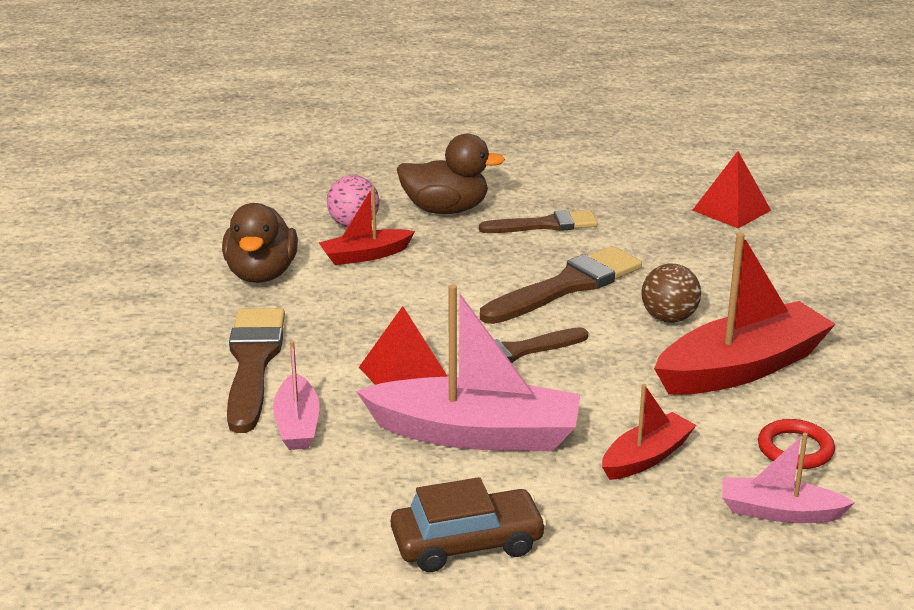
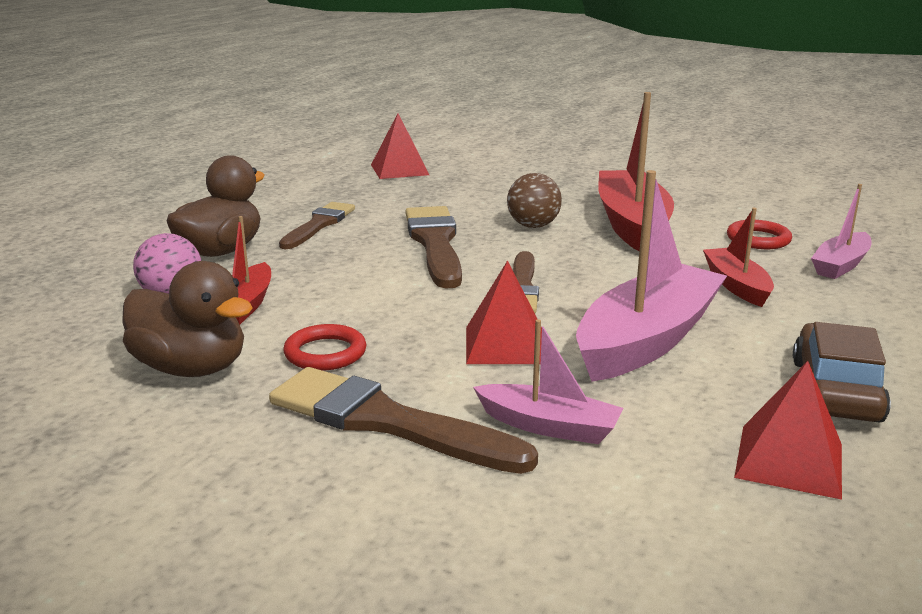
camera: 60 degrees left, 5 degrees down
(324, 310) = (325, 353): none -> red ring
(330, 535) = (789, 460): none -> red pyramid

